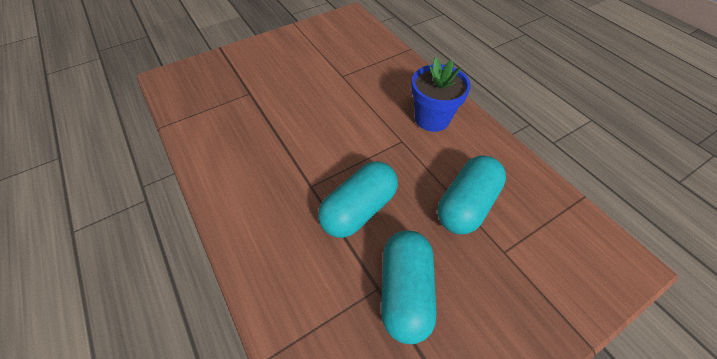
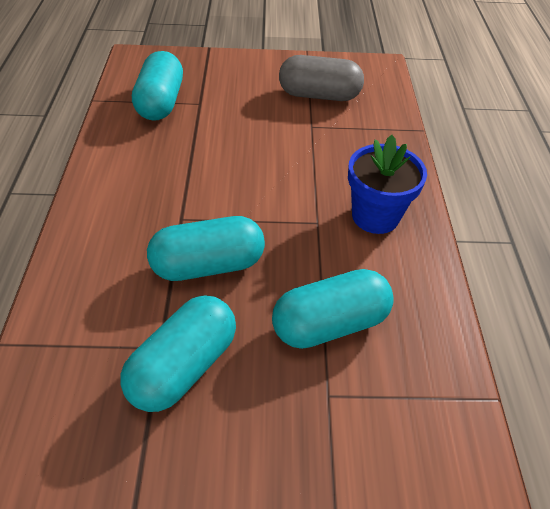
camera: 30 degrees right, 5 degrees down
(219, 105) = (160, 102): none -> turquoise capsule
(328, 52) = (319, 95): none -> grey capsule

